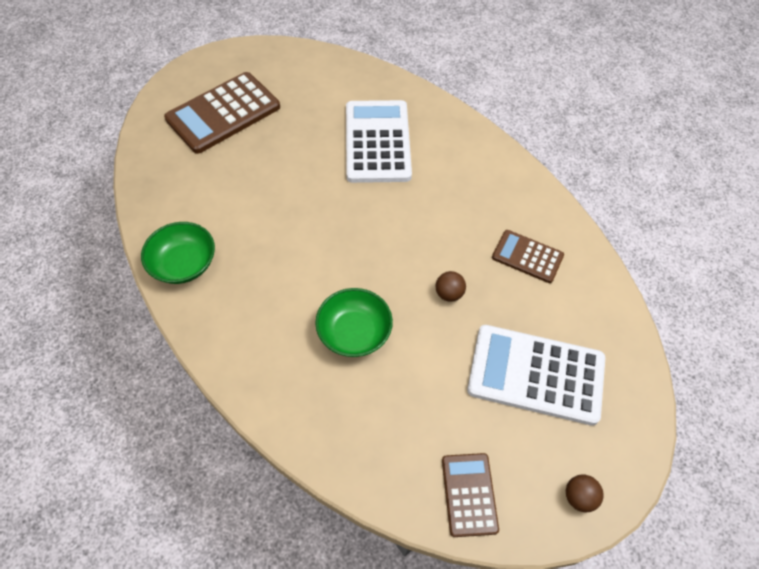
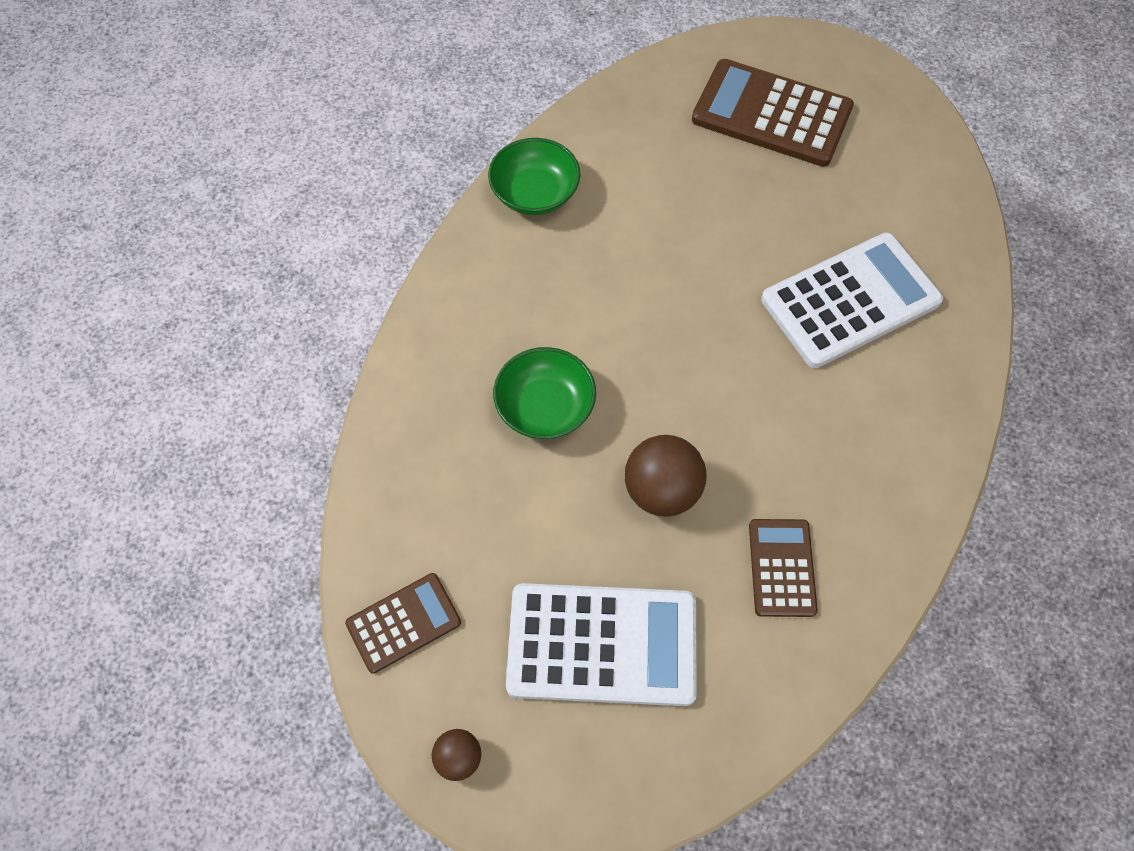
camera: 65 degrees right, 5 degrees up
(449, 293) = (661, 490): brown ball -> brown ball, size x1.83
(536, 374) = (602, 645): white calculator -> white calculator turned 105 degrees clockwise

